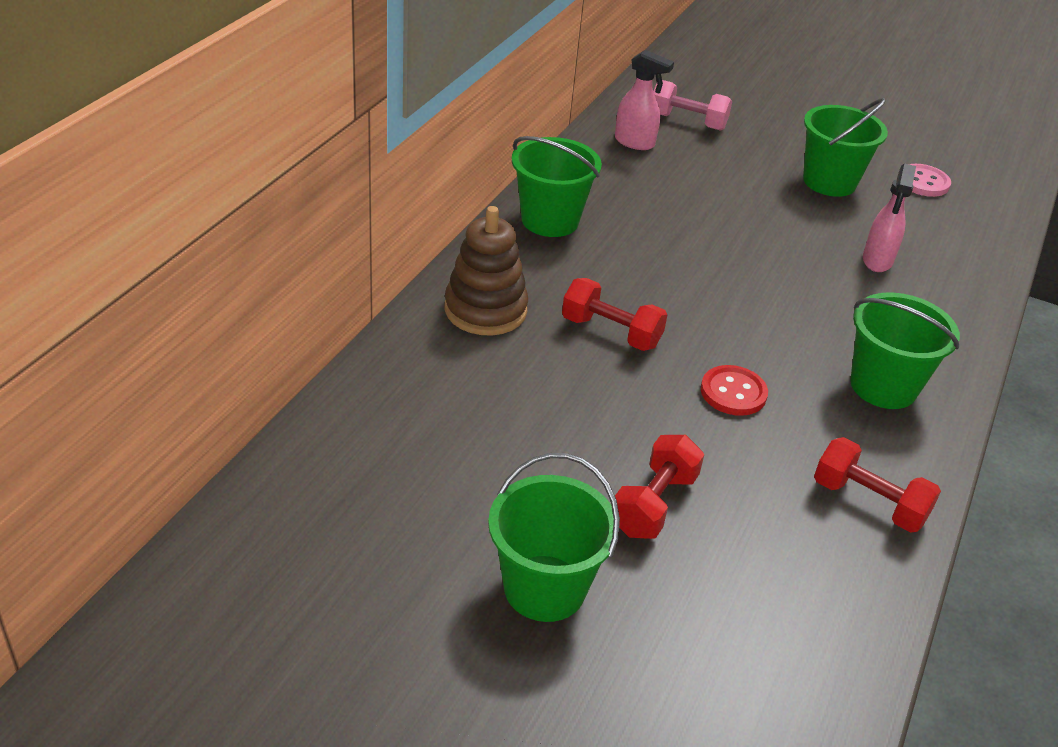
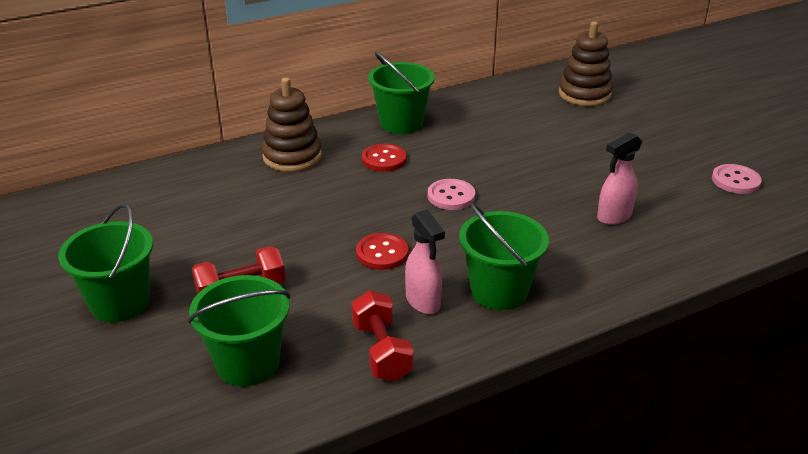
camera: 40 degrees right, 5 degrees down
(591, 275) = (384, 159): none -> red button
(611, 332) = (351, 193): red dumbbell -> none
(635, 143) = (525, 97): pink spray bottle -> pink spray bottle (423, 302)
(687, 121) = (584, 94): pink dumbbell -> brown stacking toy
(713, 295) = (451, 196): none -> pink button
(829, 182) = (648, 158): green bucket -> green bucket (248, 363)

